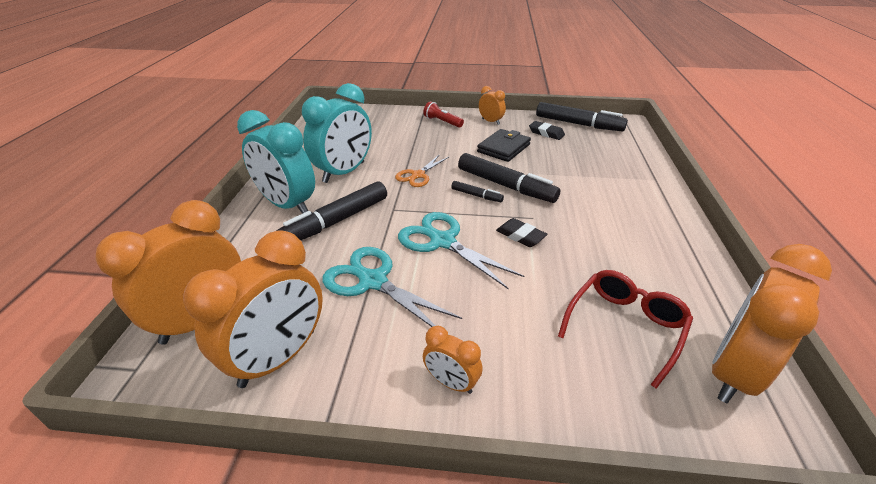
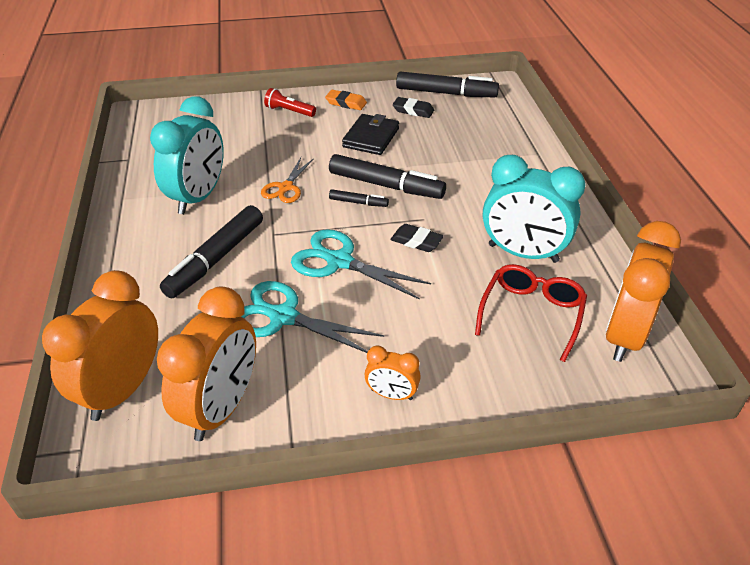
camera: 15 degrees left, 5 degrees up
(287, 205) = (150, 249): turquoise clock -> turquoise clock (523, 253)
(490, 121) = (346, 103): orange clock -> orange eraser

